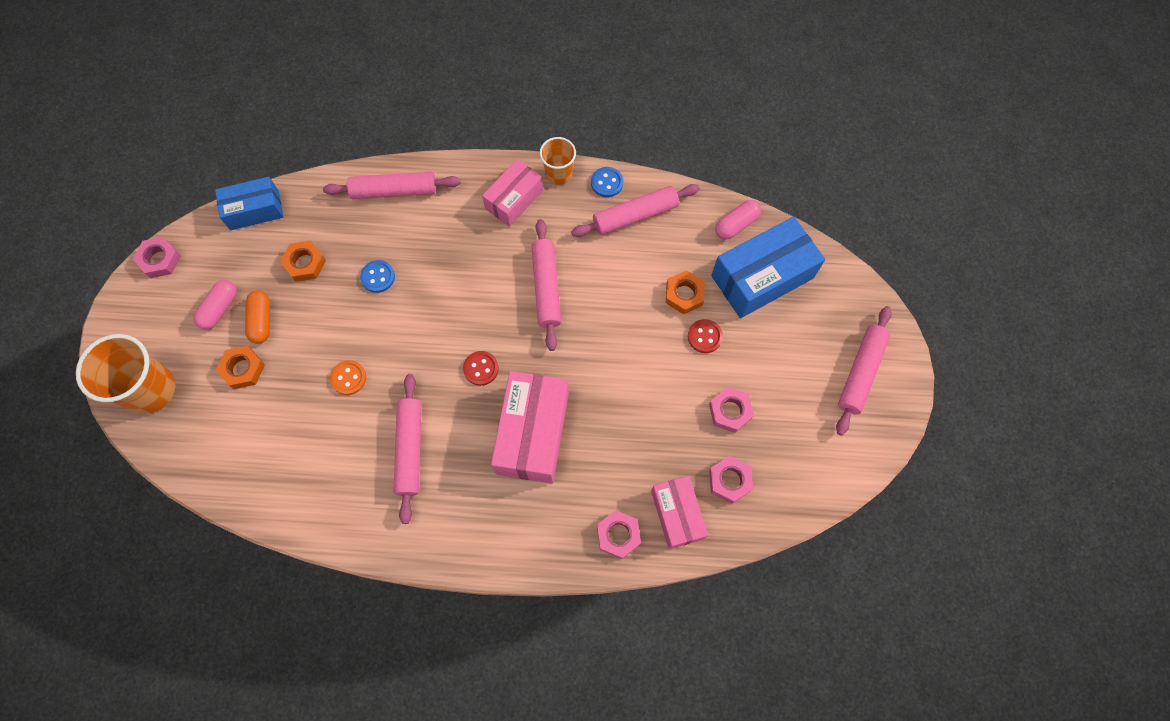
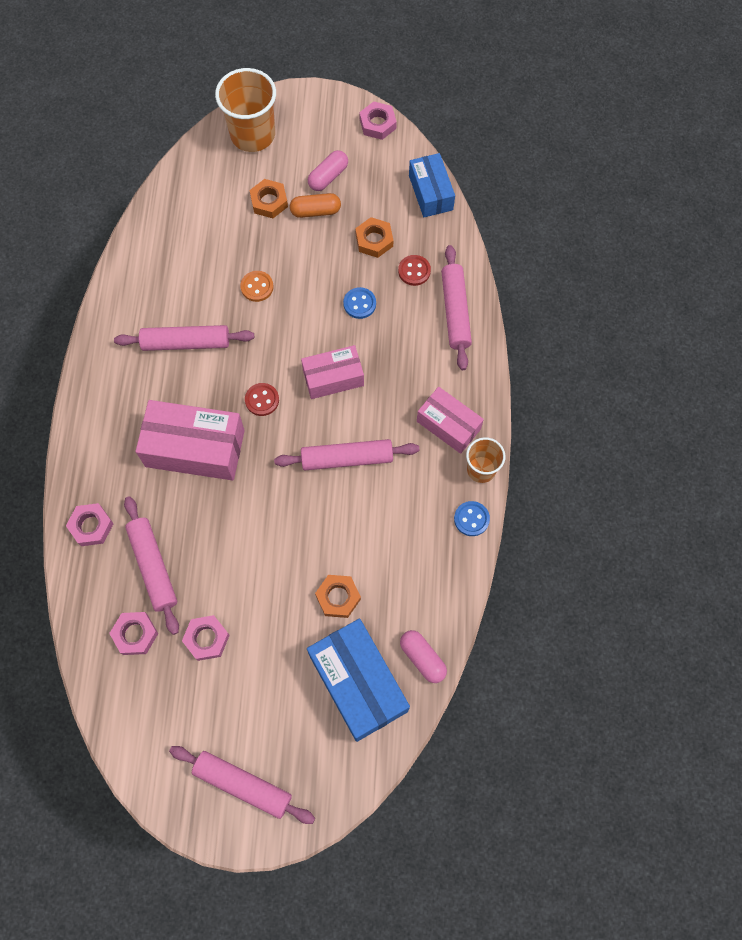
camera: 90 degrees right, 0 degrees up
(220, 309) = (328, 176): pink capsule -> pink capsule turned 75 degrees counterclockwise
(635, 215) = (431, 548): pink rolling pin -> pink rolling pin (153, 567)
(677, 514) = (106, 581): pink box -> pink box (333, 377)
(704, 336) = (289, 617): red button -> red button (414, 271)

